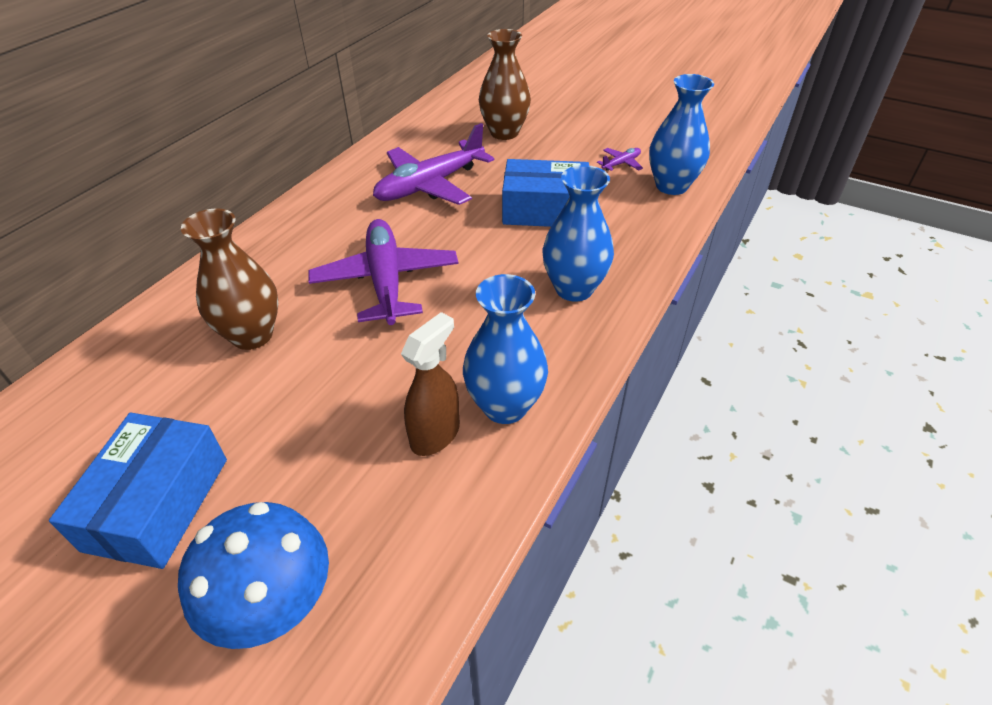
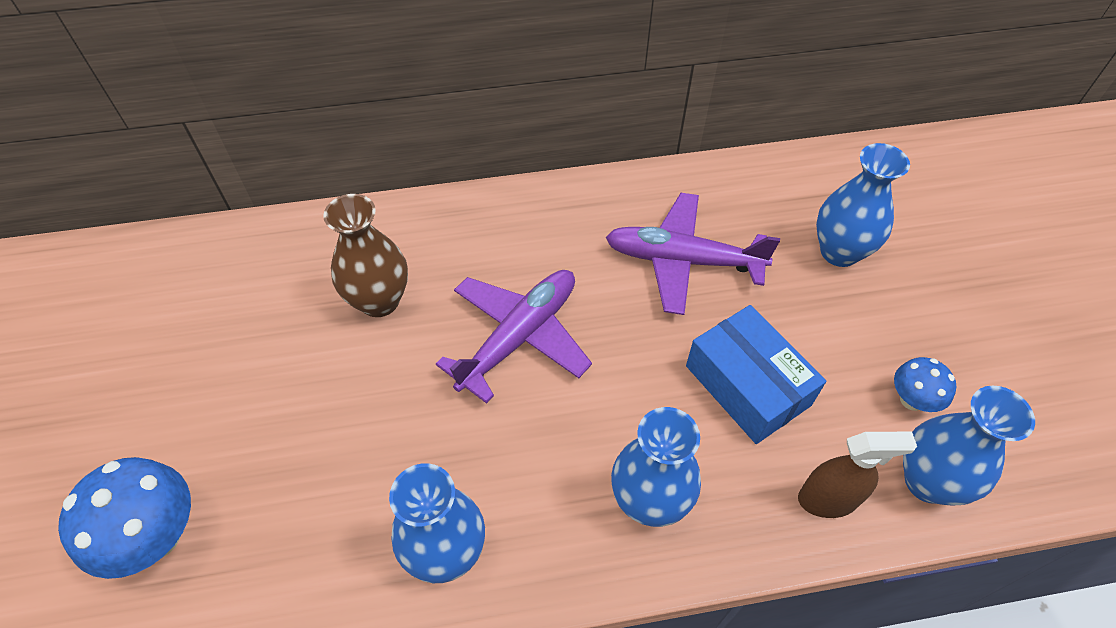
camera: 50 degrees right, 10 degrees up
(157, 503) = (191, 388): blue box -> none
(435, 435) = (375, 520): brown spray bottle -> brown spray bottle (828, 499)
(504, 133) = (839, 252): brown vase -> blue vase
(621, 164) = (912, 400): purple plane -> blue mushroom

